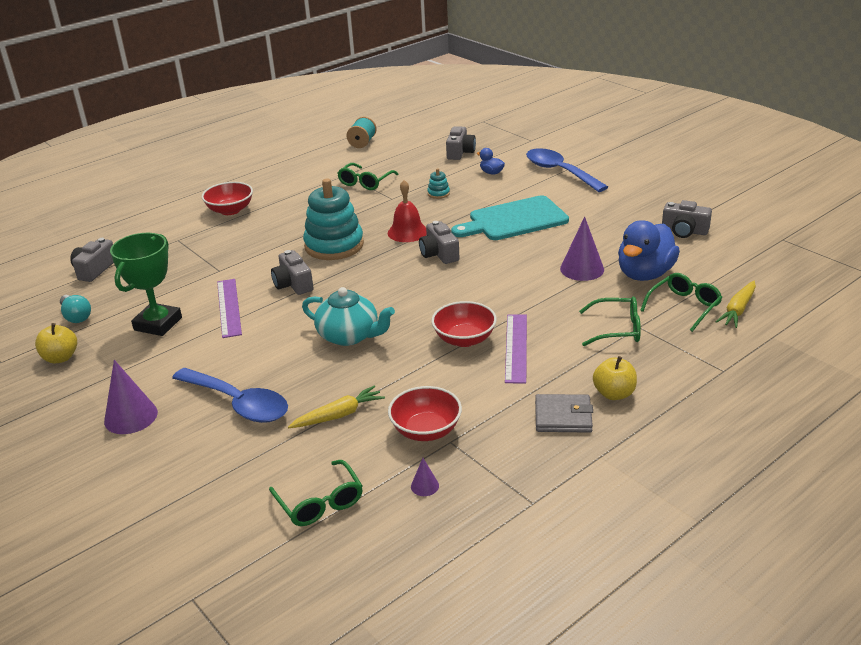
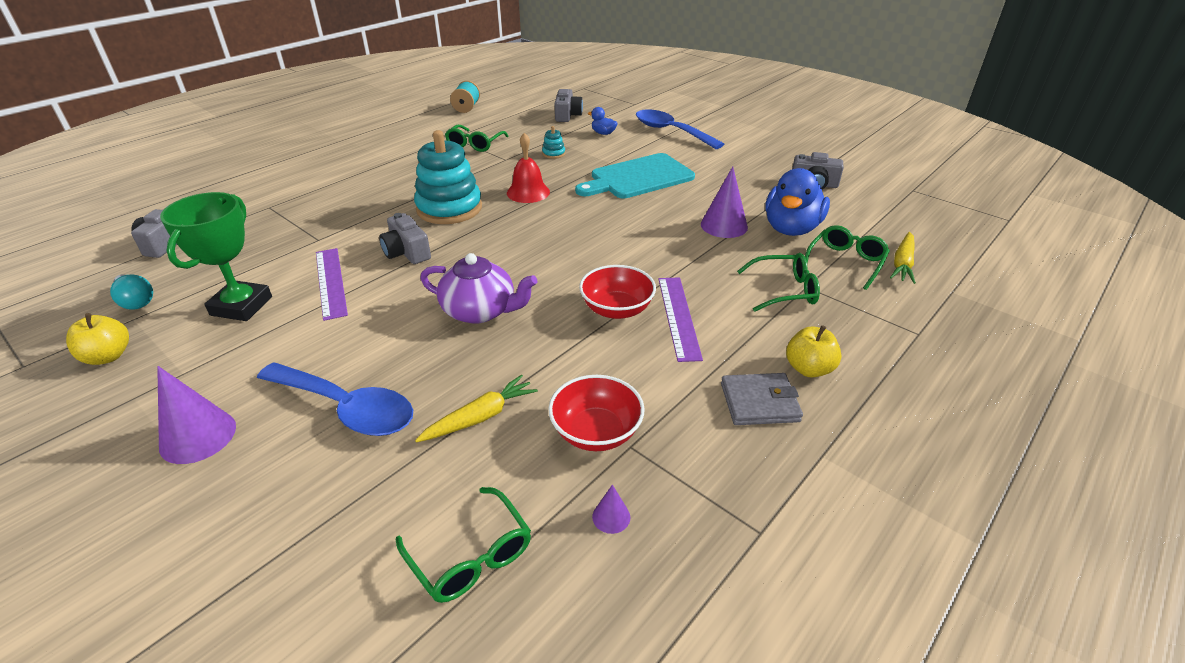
camera: 10 degrees left, 5 degrees up
(230, 210) = (329, 174): red bowl -> none
(349, 336) = (480, 311): turquoise teapot -> purple teapot
(439, 254) = (567, 214): grey camera -> none

